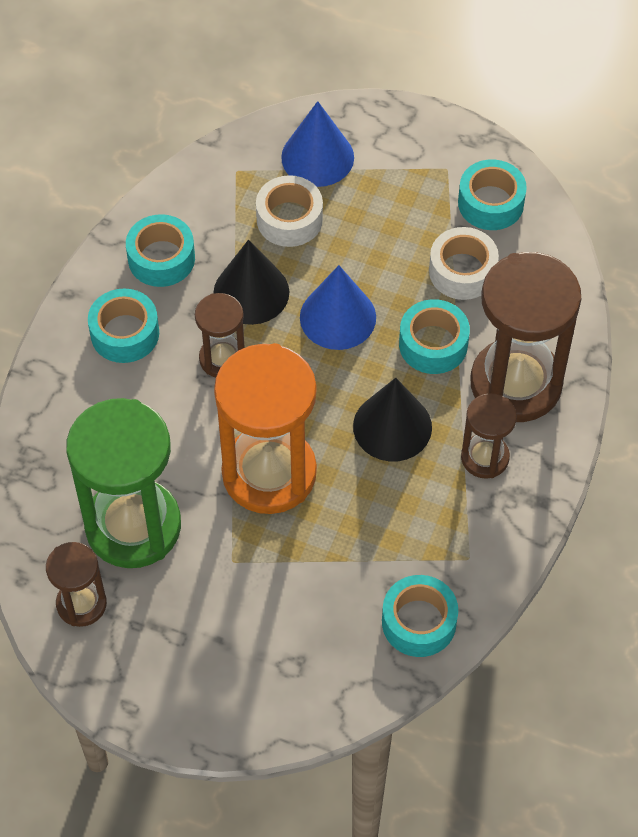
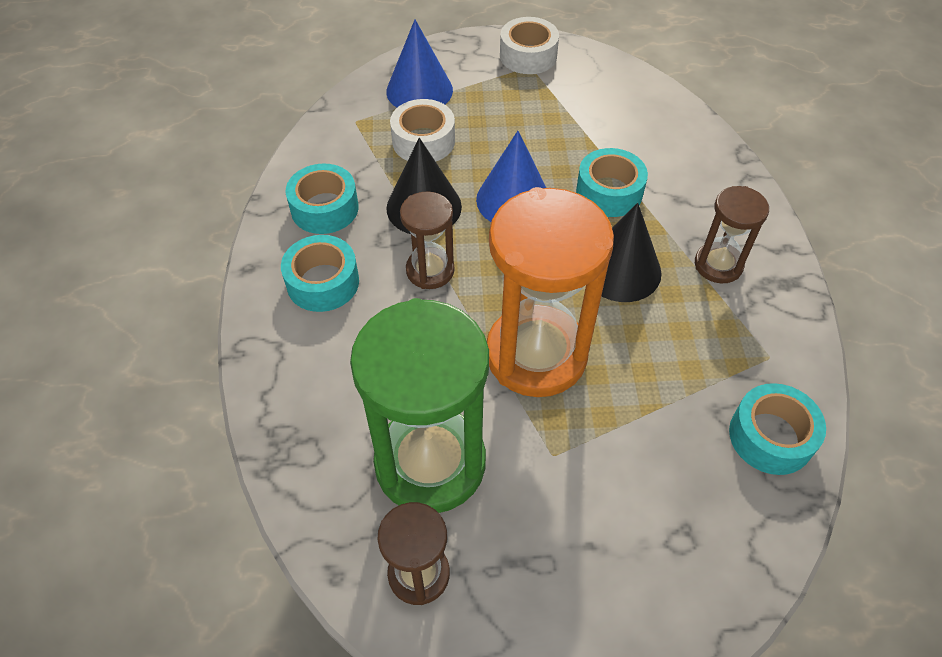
camera: 25 degrees left, 5 degrees down
(462, 271) = (594, 131): white tape -> white tape (528, 56)
(490, 203) = (581, 78): turquoise tape -> none
(516, 383) = (698, 197): brown hourglass -> none

